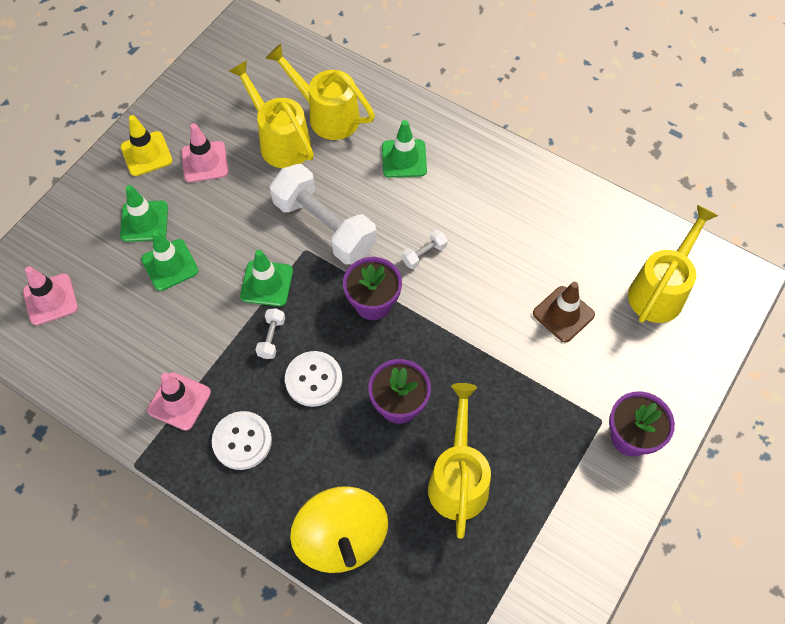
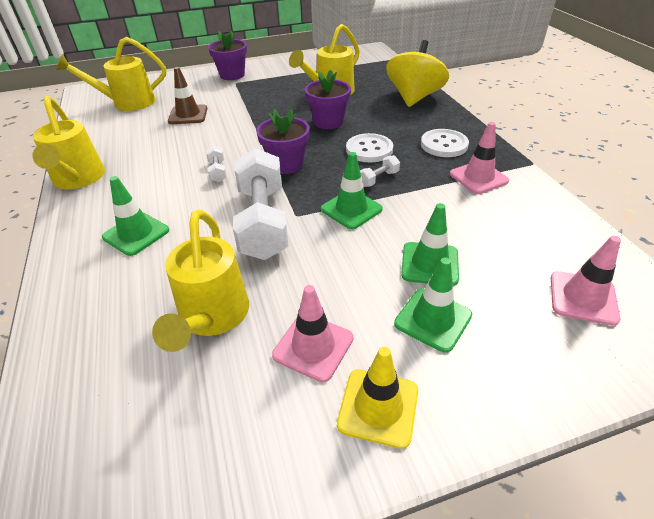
camera: 140 degrees left, 20 degrees down
(327, 115) = (135, 314): yellow watering can -> yellow watering can (78, 179)
(424, 254) = (217, 171): white dumbbell -> white dumbbell turned 75 degrees clockwise

